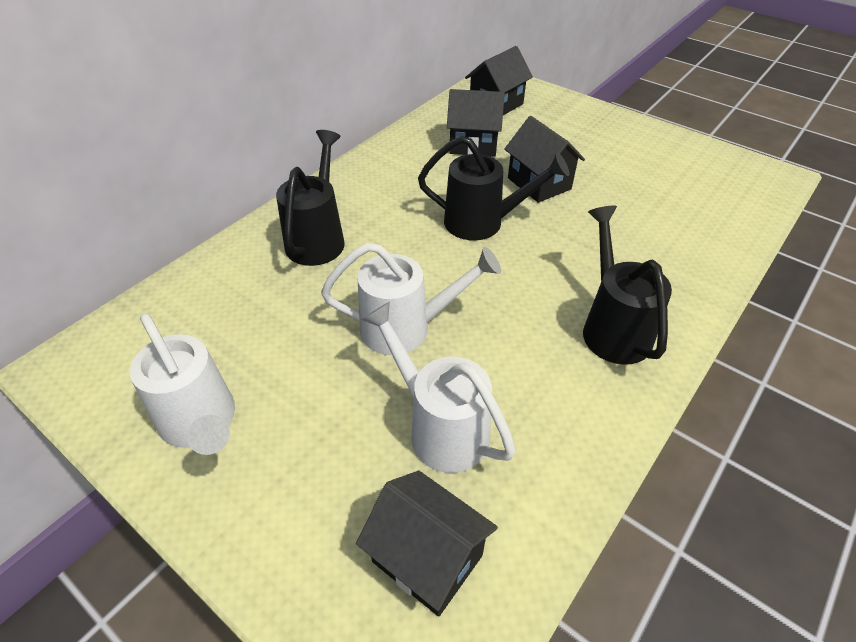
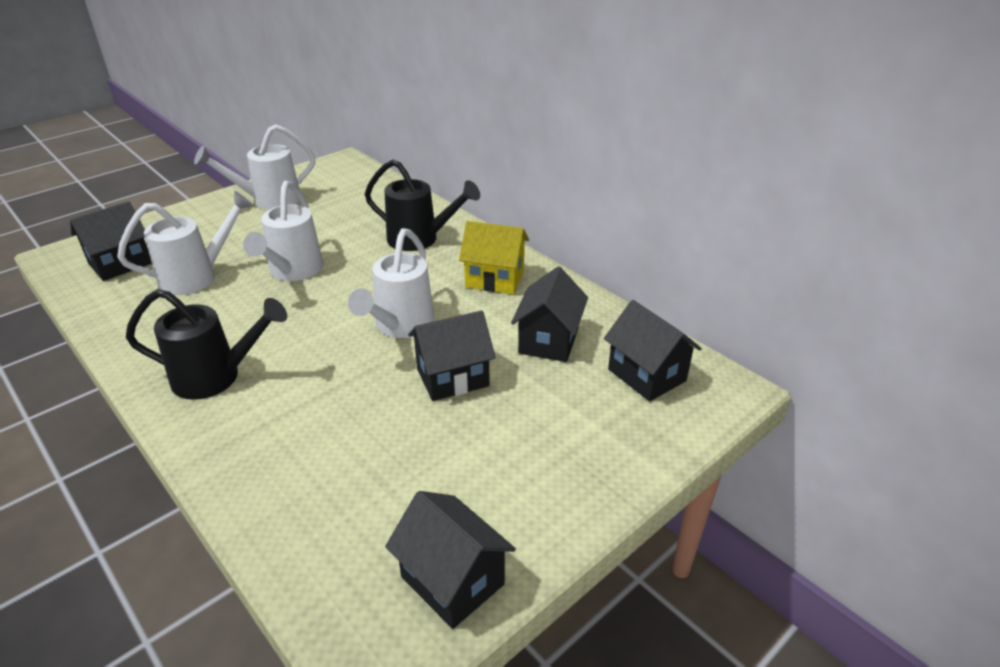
camera: 100 degrees right, 10 degrees down
(389, 179) = (495, 279): none -> yellow house
(482, 222) = (400, 326): black watering can -> white watering can
(710, 160) = (452, 580): none -> black house

